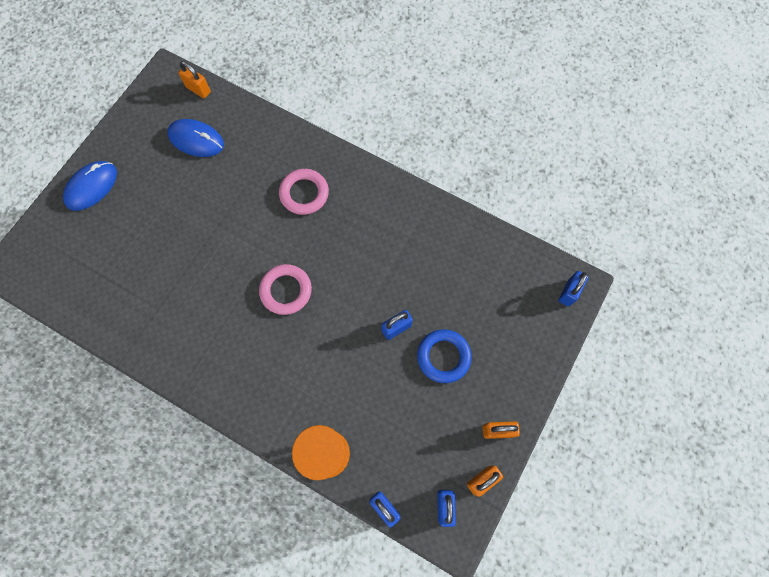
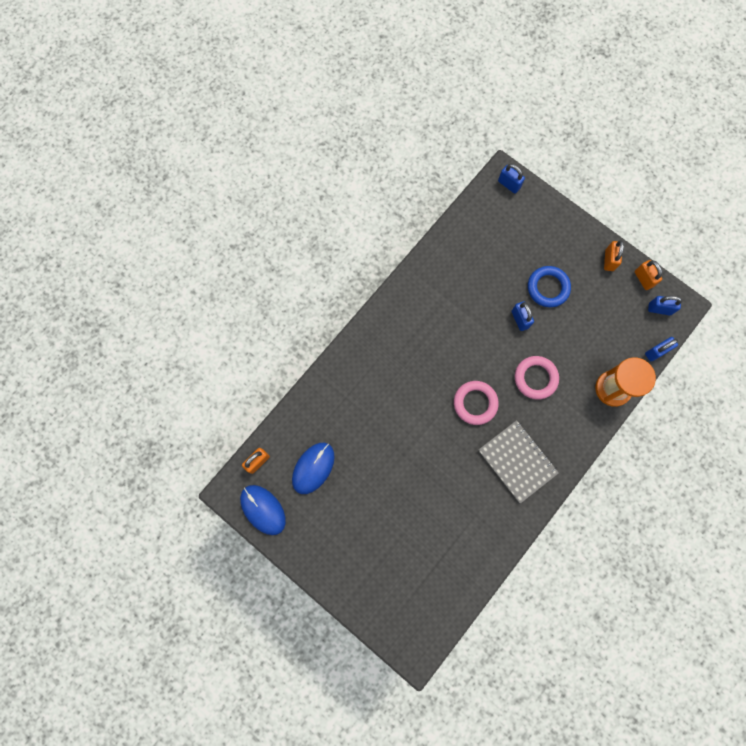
camera: 80 degrees left, 5 degrees up
(92, 187) = (345, 571): blue mouse -> blue mouse (263, 509)
(223, 347) = (517, 461): none -> grey notebook
(304, 193) = (387, 376): pink ring -> pink ring (535, 378)

